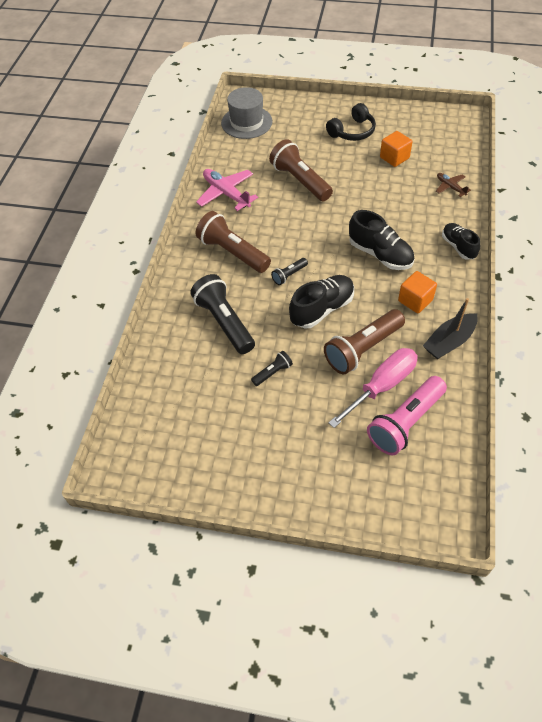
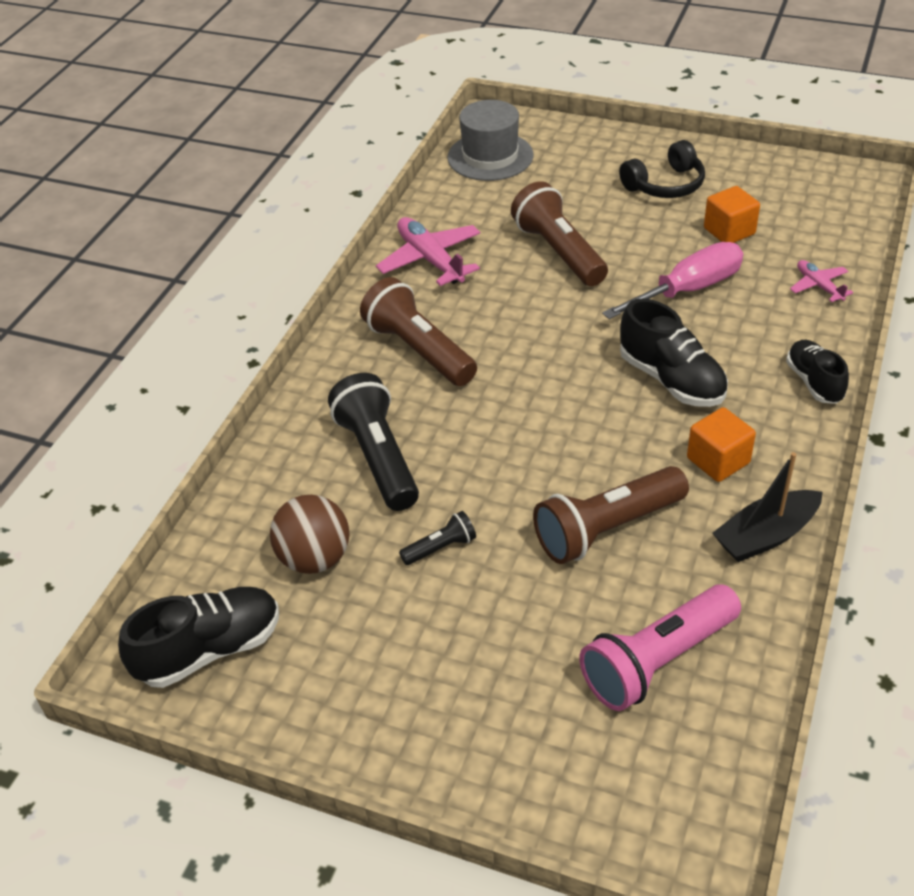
camera: 10 degrees right, 10 degrees down
(202, 388) = (315, 558): none -> brown ball
(289, 275) = (505, 396): black flashlight -> none
(322, 309) = (550, 456): black shoe -> black shoe (210, 650)
(382, 386) = (628, 594): pink screwdriver -> pink screwdriver (688, 290)
(450, 187) = (818, 286): brown plane -> pink plane

